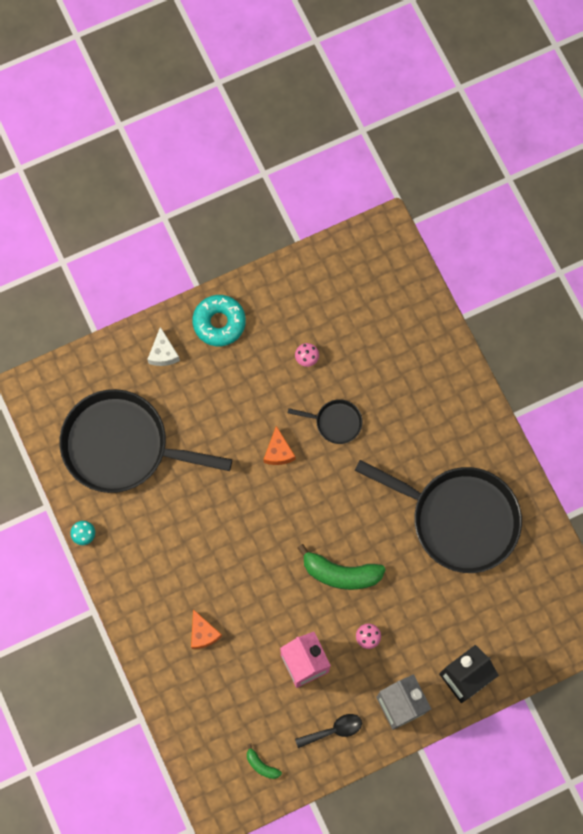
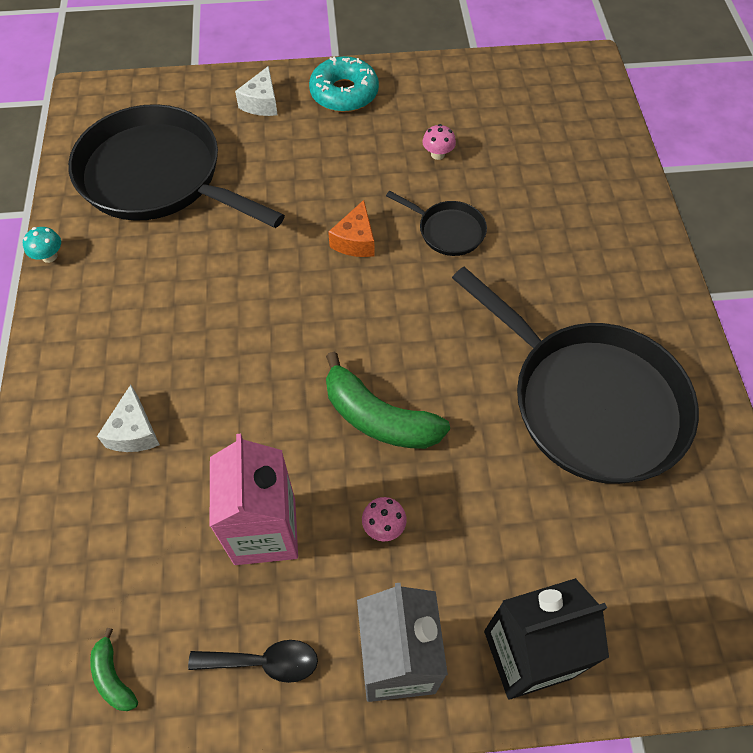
camera: 20 degrees right, 15 degrees down
(203, 633) = (134, 431): orange cheese -> white cheese

